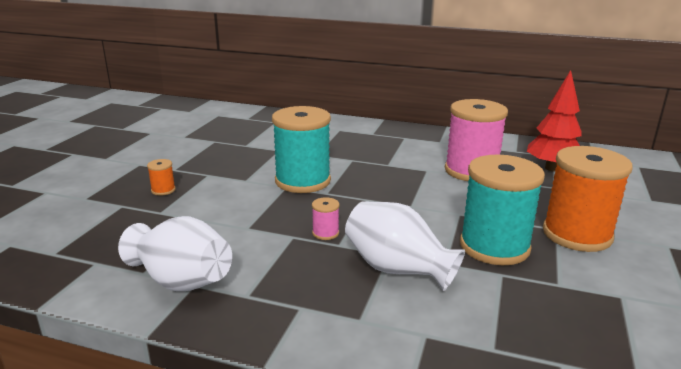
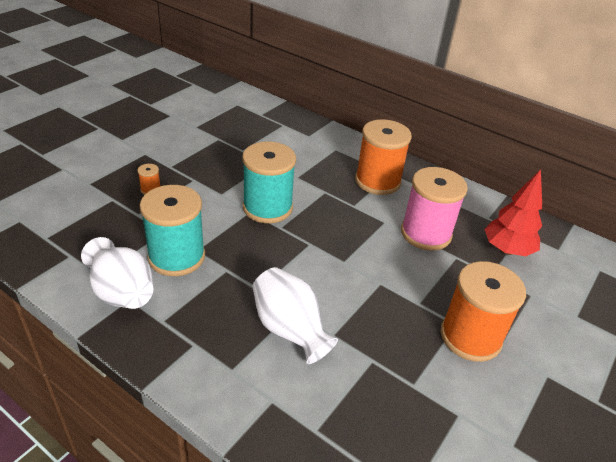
camera: 15 degrees right, 15 degrees up
(325, 233) = (254, 273): pink spool -> none
(397, 144) = (377, 181): none -> orange spool
(494, 246) = (386, 329): turquoise spool -> turquoise spool (176, 257)

